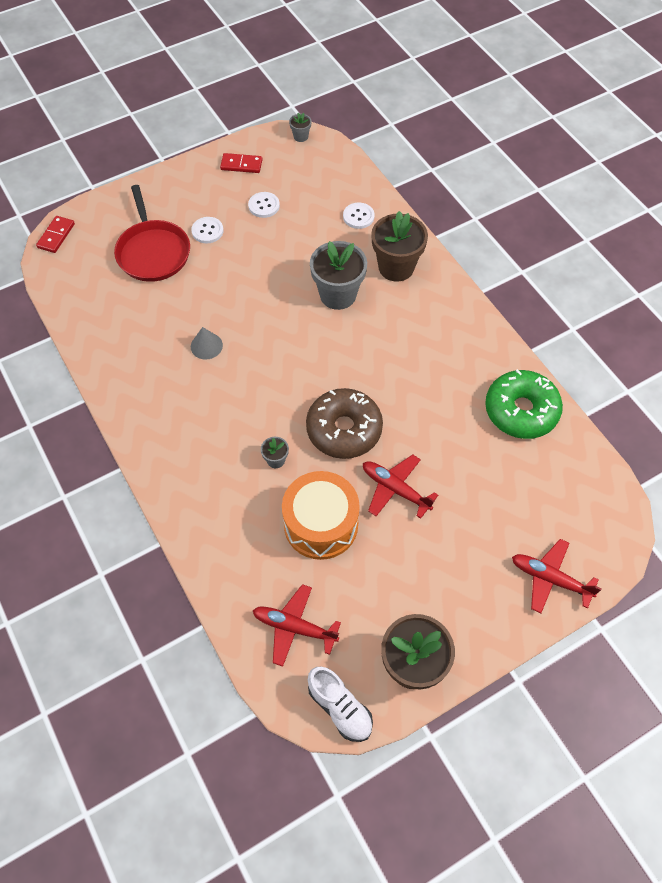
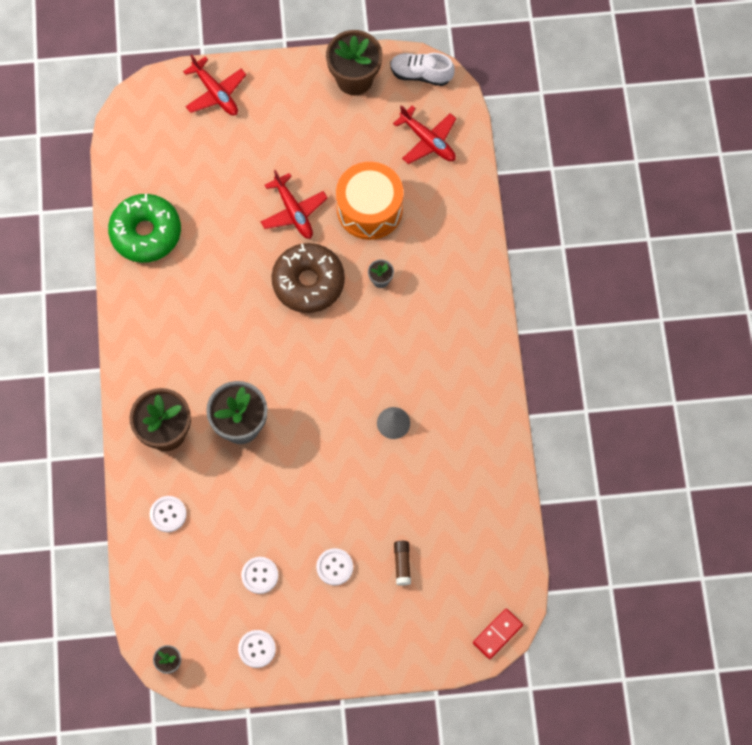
camera: 155 degrees left, 10 degrees up
(153, 252) = (402, 564): red pan -> brown glue stick
(241, 165) = (257, 649): red domino -> white button
(340, 708) = (421, 74): white shoe -> white shoe turned 60 degrees counterclockwise

